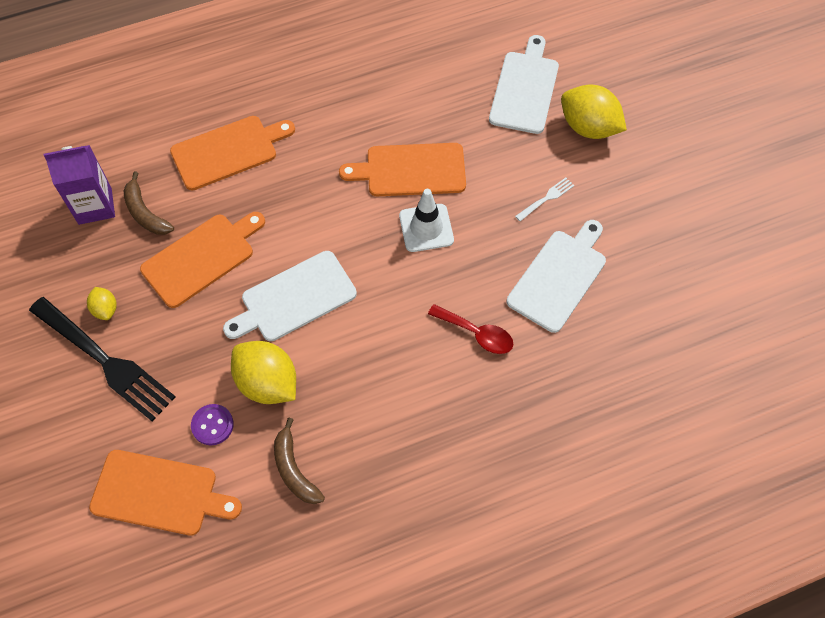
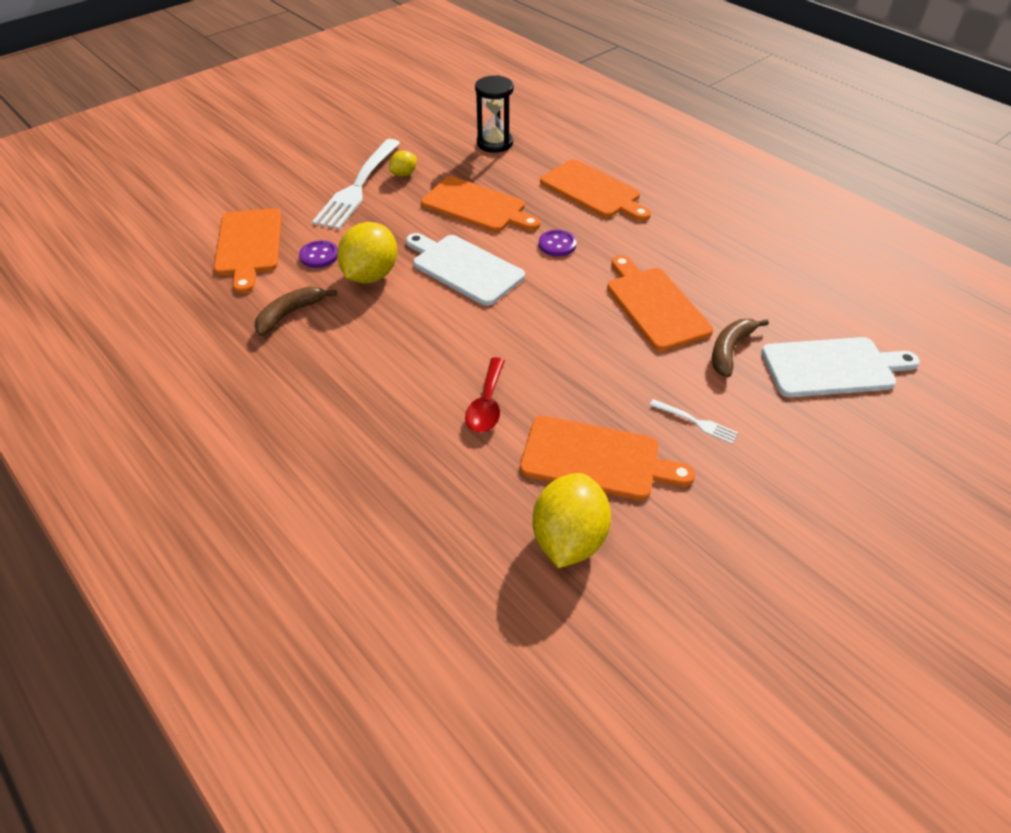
camera: 70 degrees right, 15 degrees down
(95, 206) = (494, 143): purple carton -> black hourglass
(105, 360) = (358, 186): black fork -> white fork
(145, 213) = (503, 167): brown banana -> brown banana (730, 350)
(296, 211) = (557, 244): none -> purple button
(426, 228) = (593, 334): white traffic cone -> none
(559, 277) = (596, 459): white cutting board -> orange cutting board
(588, 127) = (827, 438): yellow lemon -> yellow lemon (568, 539)

